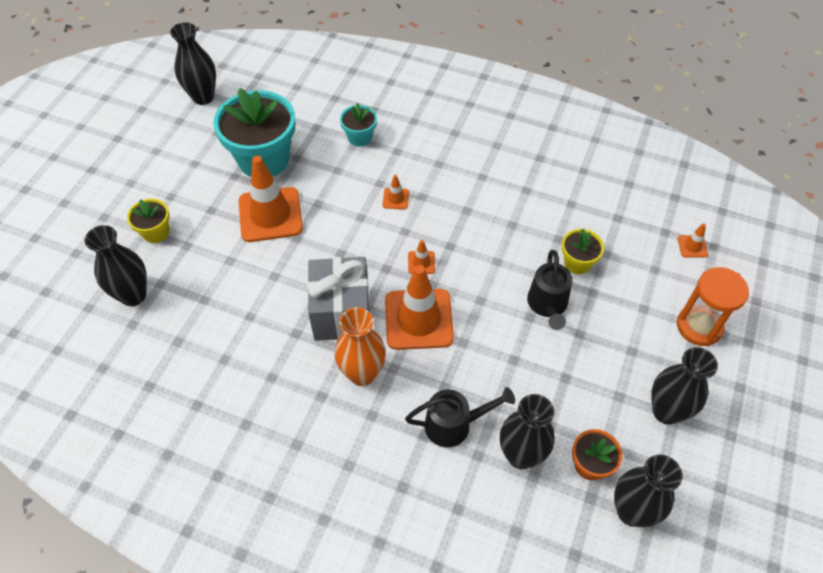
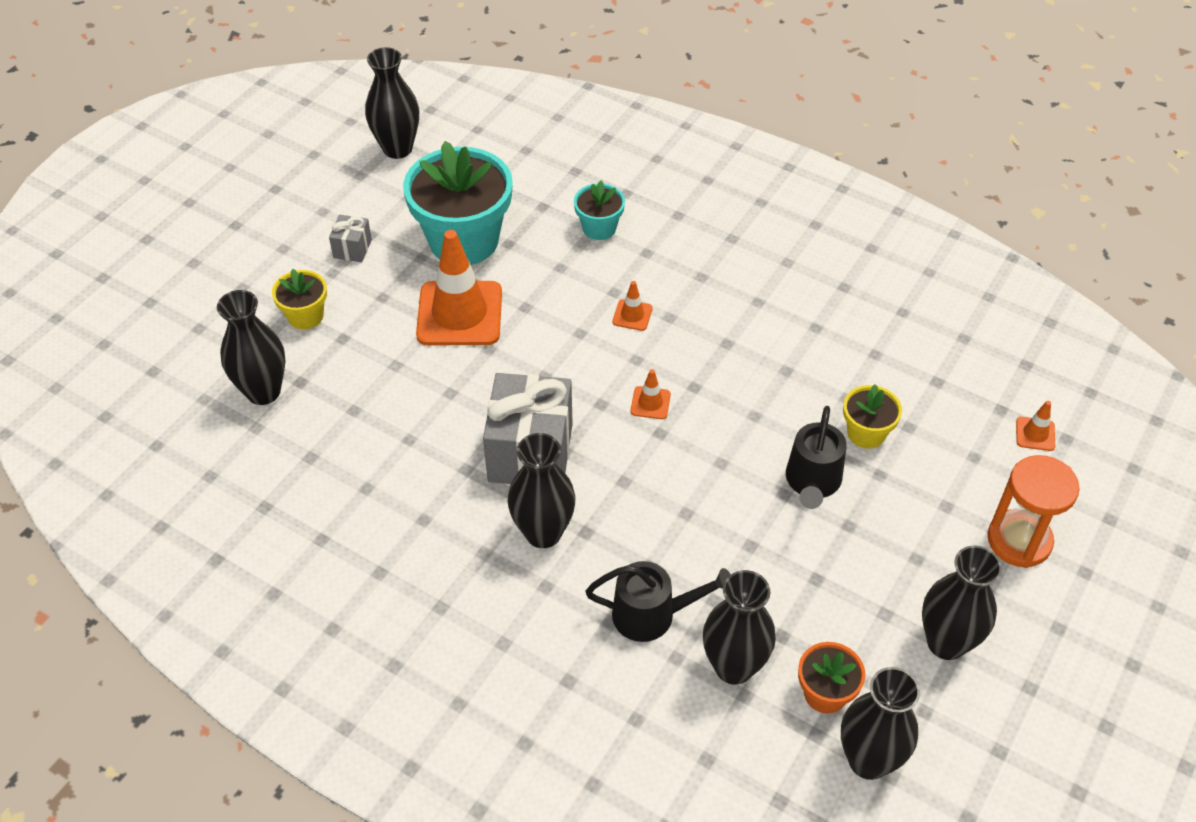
camera: 10 degrees right, 5 degrees down
(182, 176) = (352, 248): none -> grey gift
(362, 373) = (543, 532): orange vase -> black vase
(418, 319) = (632, 475): orange traffic cone -> none

